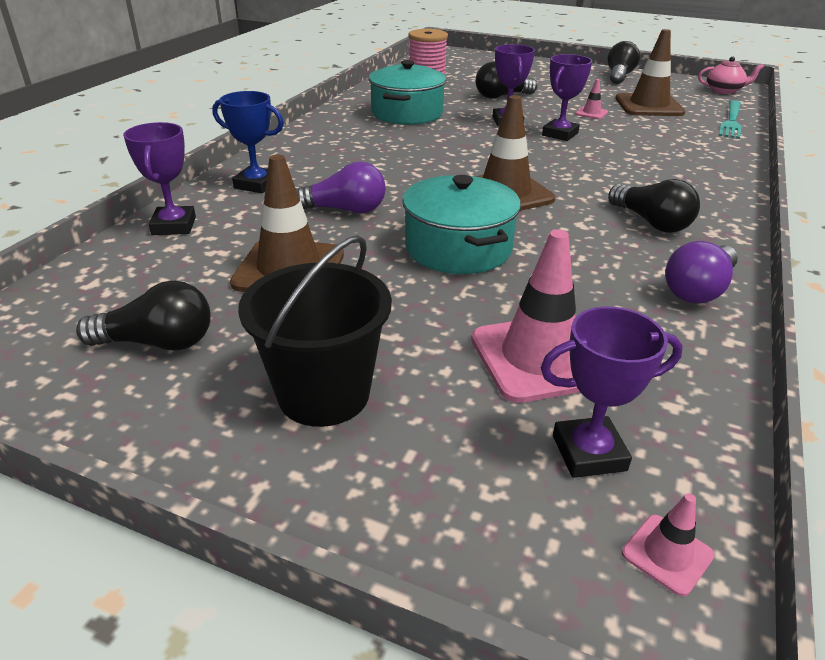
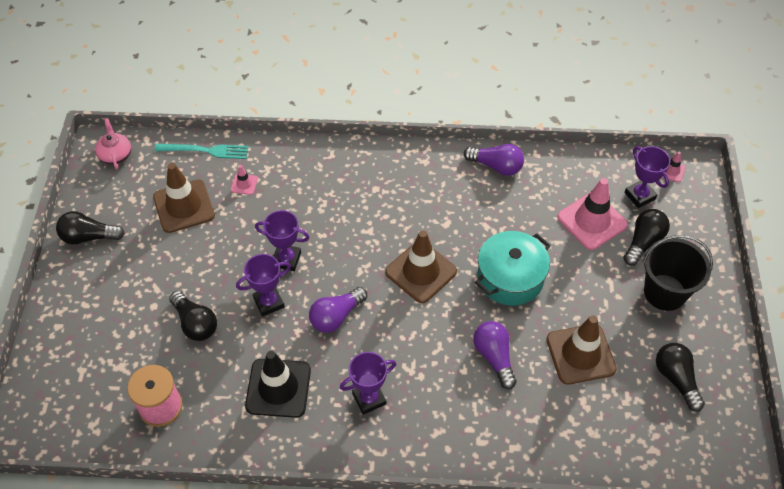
camera: 110 degrees left, 20 degrees up
(174, 226) = (570, 450): purple trophy -> purple trophy (369, 399)
(256, 184) = (484, 434): blue trophy -> none
(407, 113) = (278, 388): turquoise pot -> black traffic cone
(470, 144) = (336, 316): none -> purple light bulb
(591, 113) = (221, 245): pink traffic cone -> pink traffic cone (244, 184)
(651, 222) = (426, 190): black light bulb -> black light bulb (643, 242)

